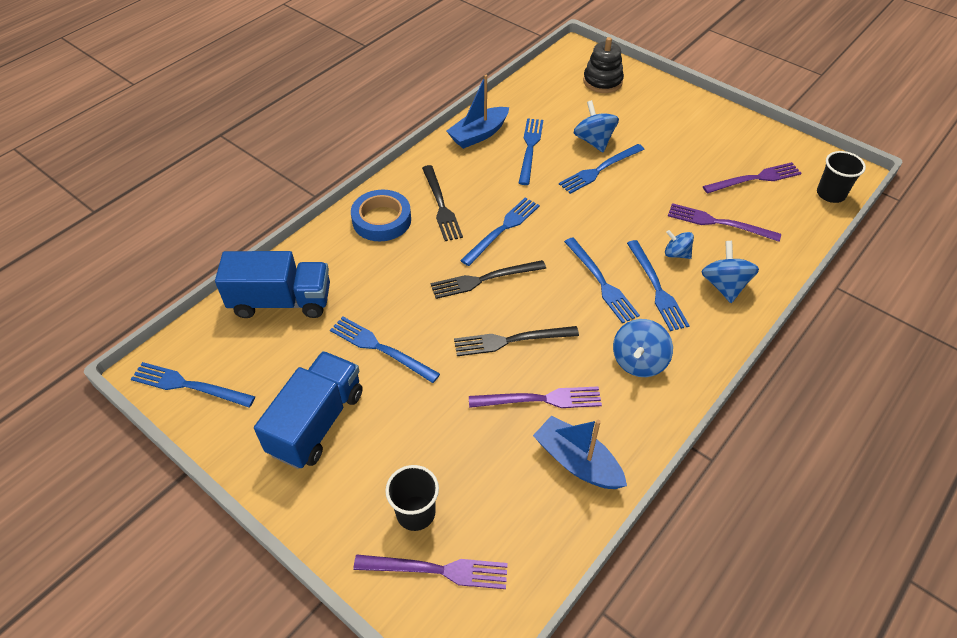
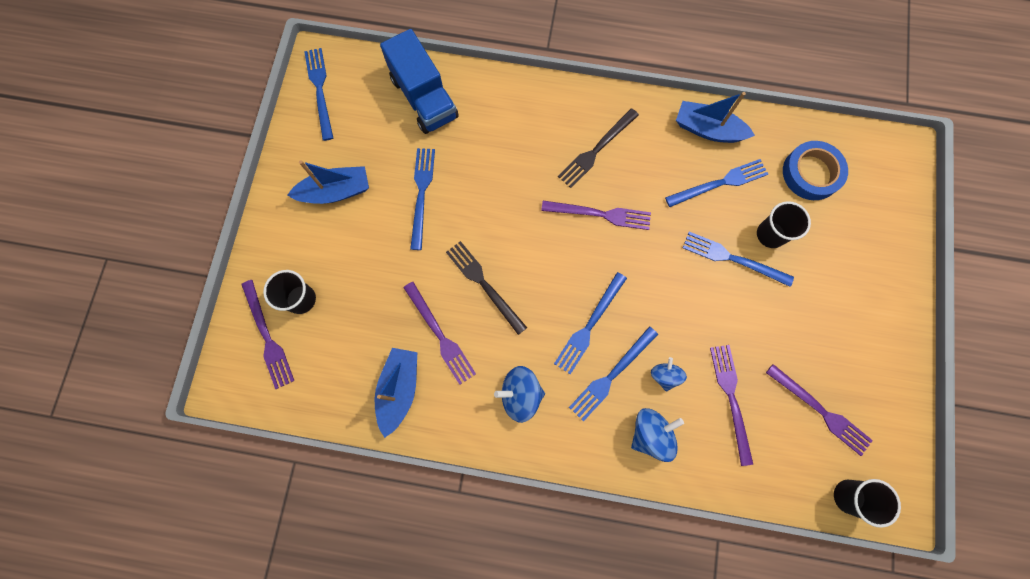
camera: 60 degrees right, 25 degrees up
(317, 422) = (336, 191): blue truck -> blue boat
(381, 220) = (550, 115): blue tape -> blue tape (811, 173)
(484, 279) = (535, 230): black fork -> none
(502, 229) = (600, 214): blue fork -> purple fork
(594, 141) = (770, 234): blue spinning top -> black cup
(602, 81) = (870, 199): black stacking toy -> none

